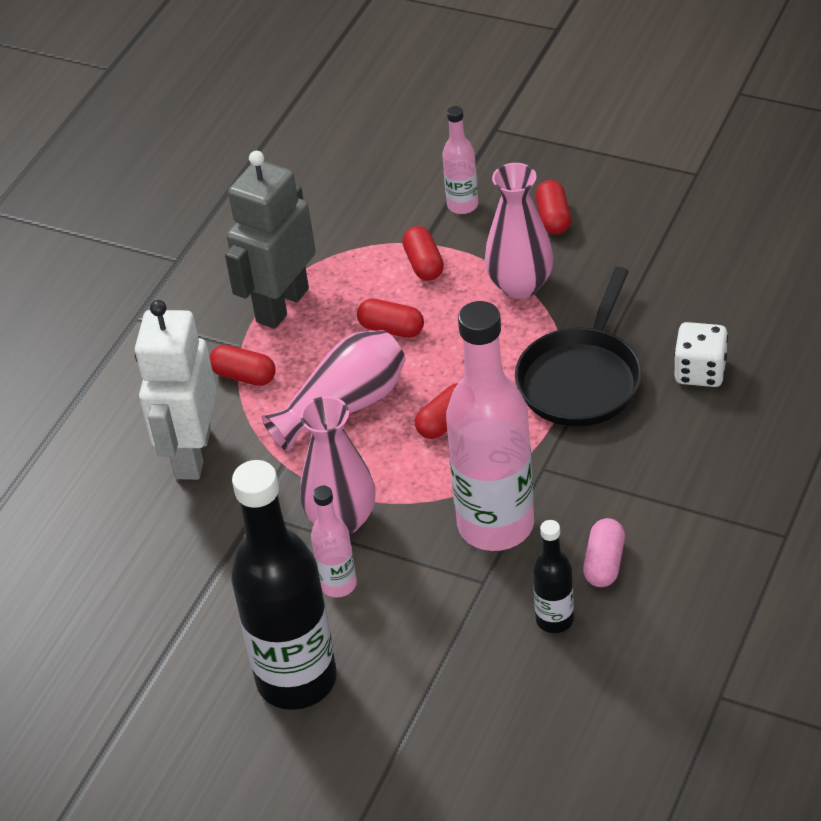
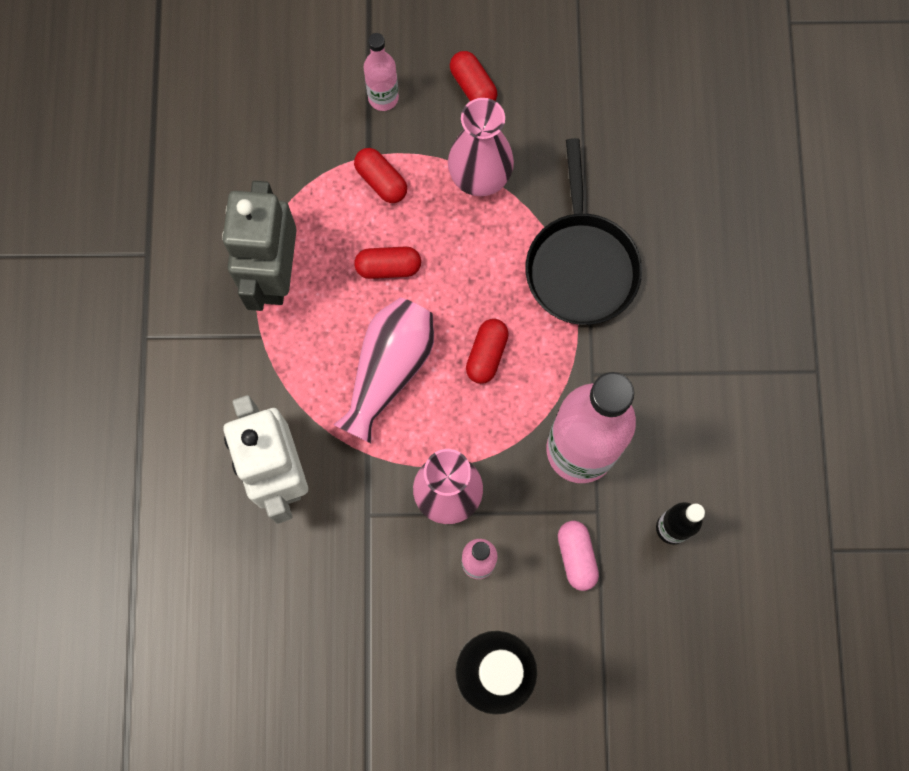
camera: 30 degrees left, 30 degrees up
(244, 376) = (281, 368): red capsule -> none
(604, 563) = (686, 455): pink capsule -> pink capsule (576, 556)
(700, 372) = (677, 221): white dice -> none

